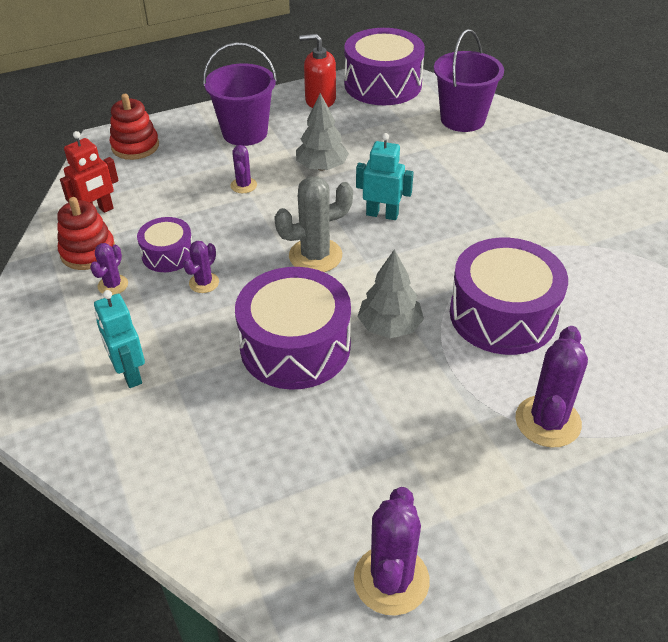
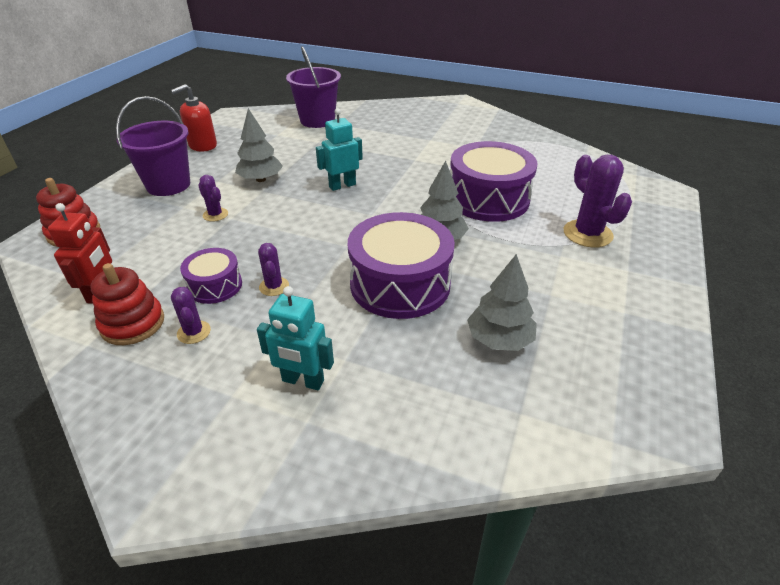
camera: 45 degrees left, 5 degrees down
(301, 452) = (499, 339): none -> grey tree
(315, 256) = (333, 228): grey cactus -> none
(383, 84) = (237, 122): purple drum -> none
(391, 580) = (654, 366): purple cactus -> none

